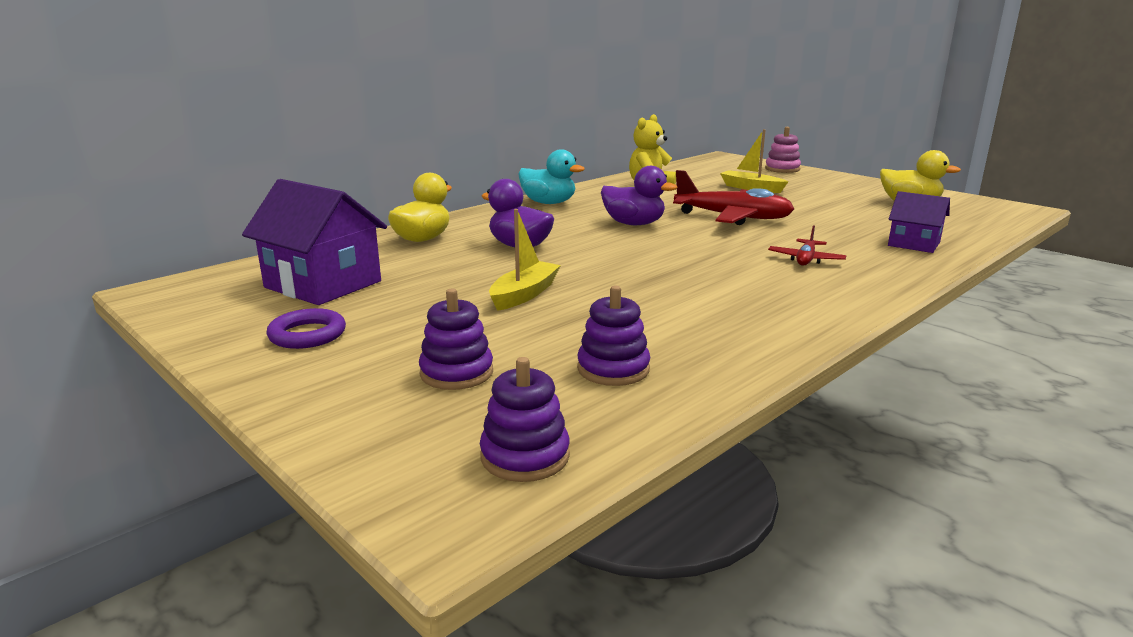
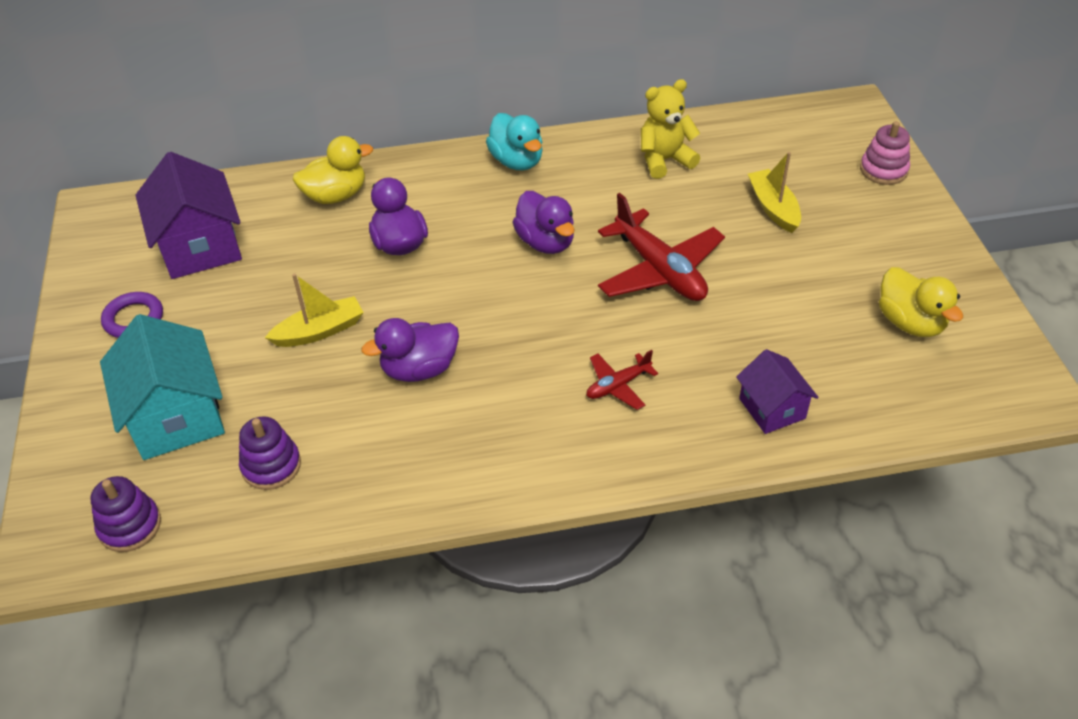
camera: 35 degrees right, 25 degrees up
(456, 373) = (176, 416): purple stacking toy -> turquoise house
(648, 289) = (419, 369): none -> purple duck

